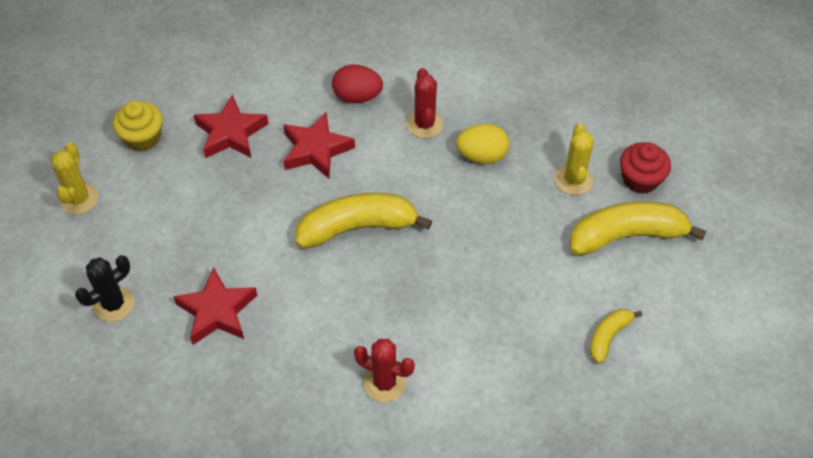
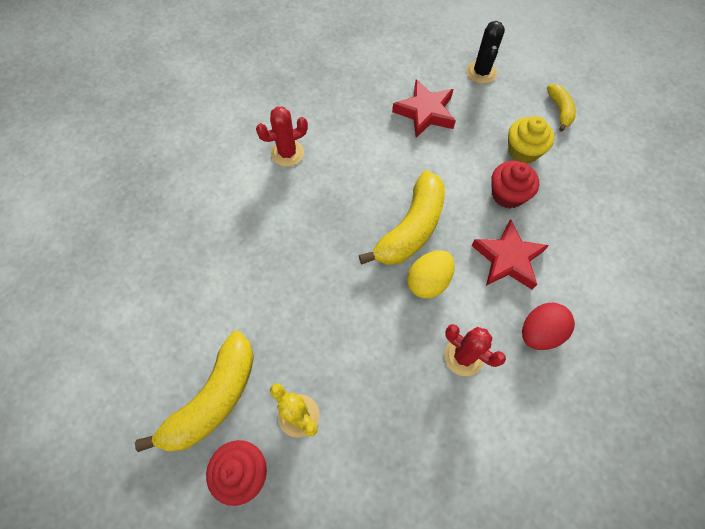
camera: 135 degrees right, 10 degrees up
(79, 199) = (586, 102): yellow cactus -> none
(143, 138) = (616, 166): yellow cupcake -> yellow cupcake (523, 150)
(231, 133) = (574, 219): red star -> none
(251, 188) = (508, 194): none -> red cupcake
(482, 156) = (391, 368): yellow egg -> yellow egg (428, 281)
(608, 337) = (167, 298): yellow banana -> yellow banana (559, 110)

